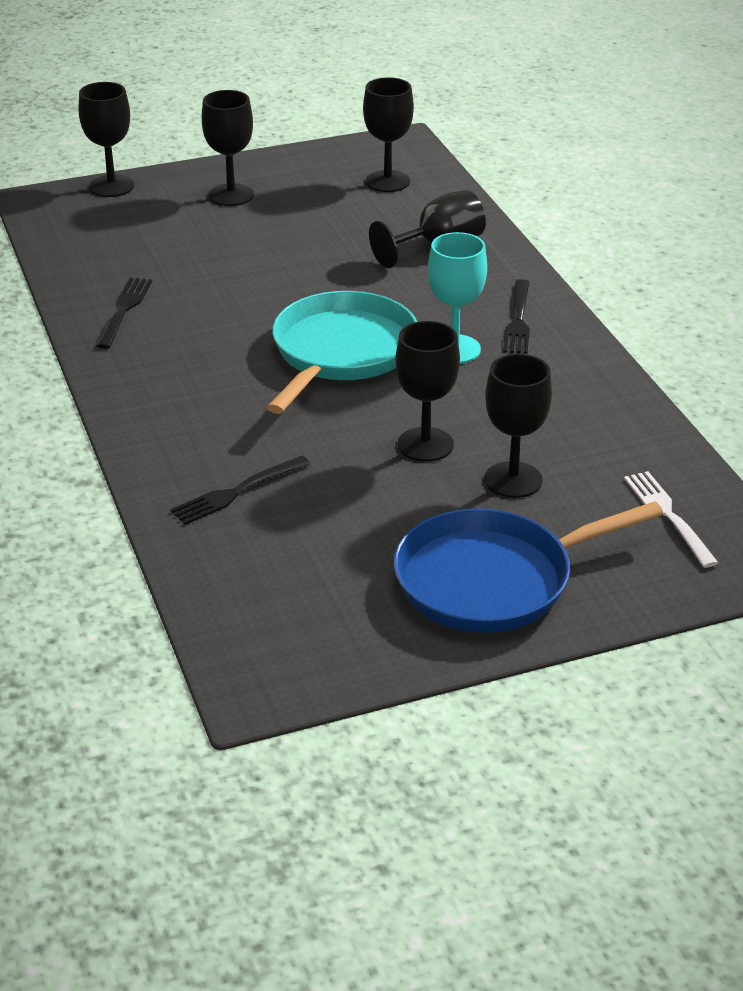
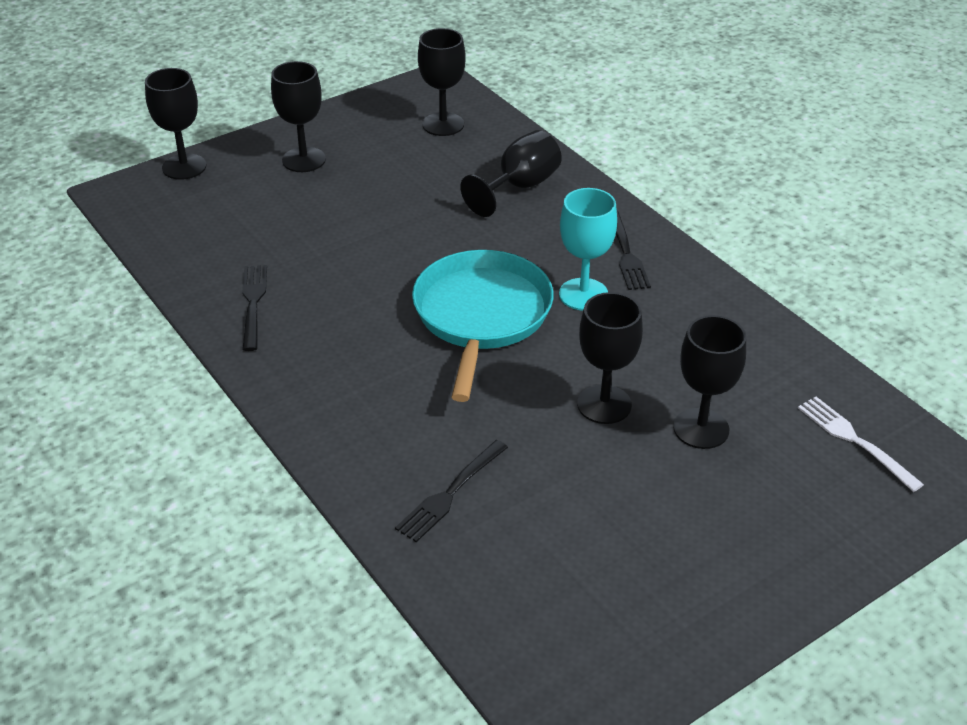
camera: 15 degrees left, 5 degrees up
(491, 580) = (733, 546): blue pan -> none

